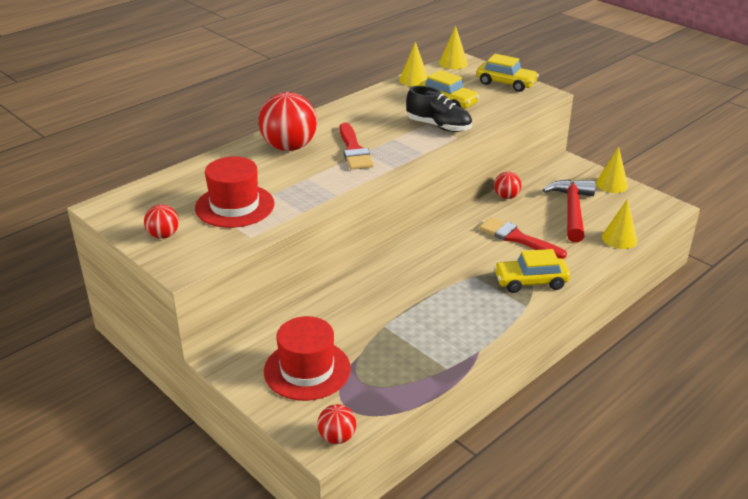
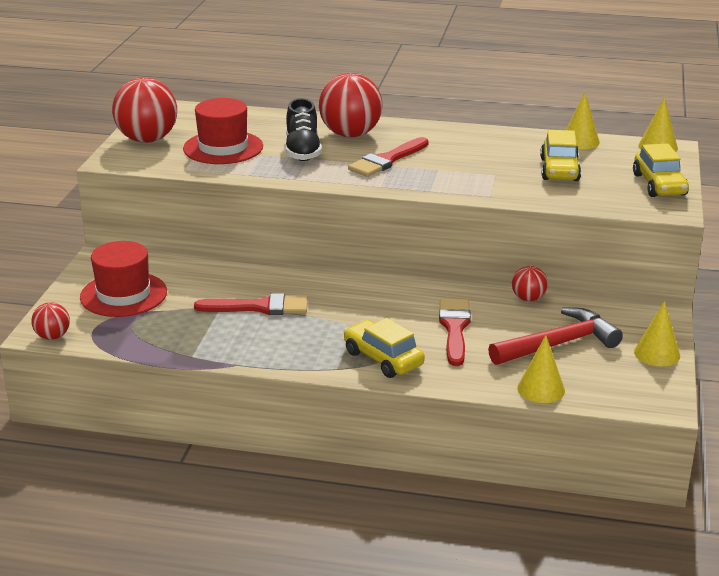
camera: 55 degrees right, 5 degrees down
(163, 235) = (147, 139): red ball -> red ball, size x1.98
(404, 307) = (259, 307): none -> red brush
(439, 126) = (497, 181): black shoe -> black shoe (302, 151)

